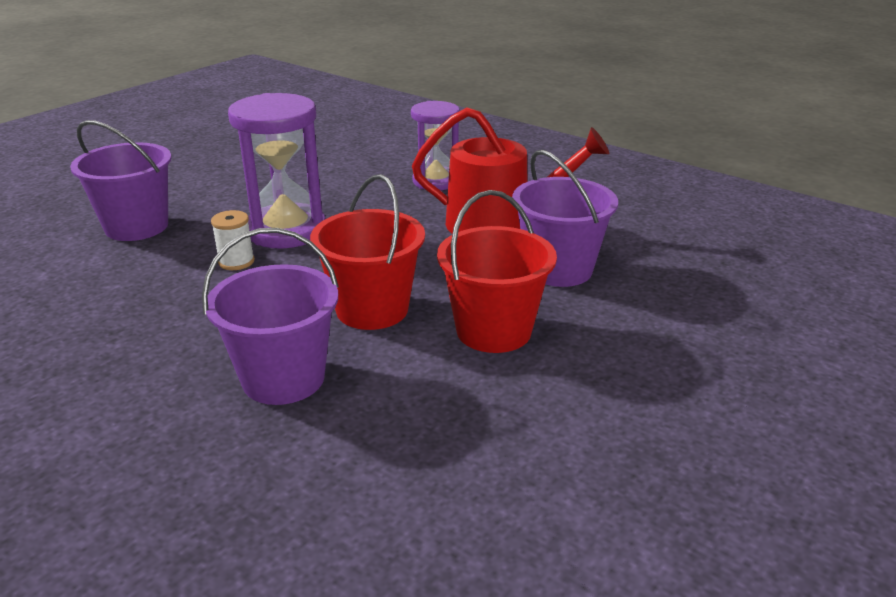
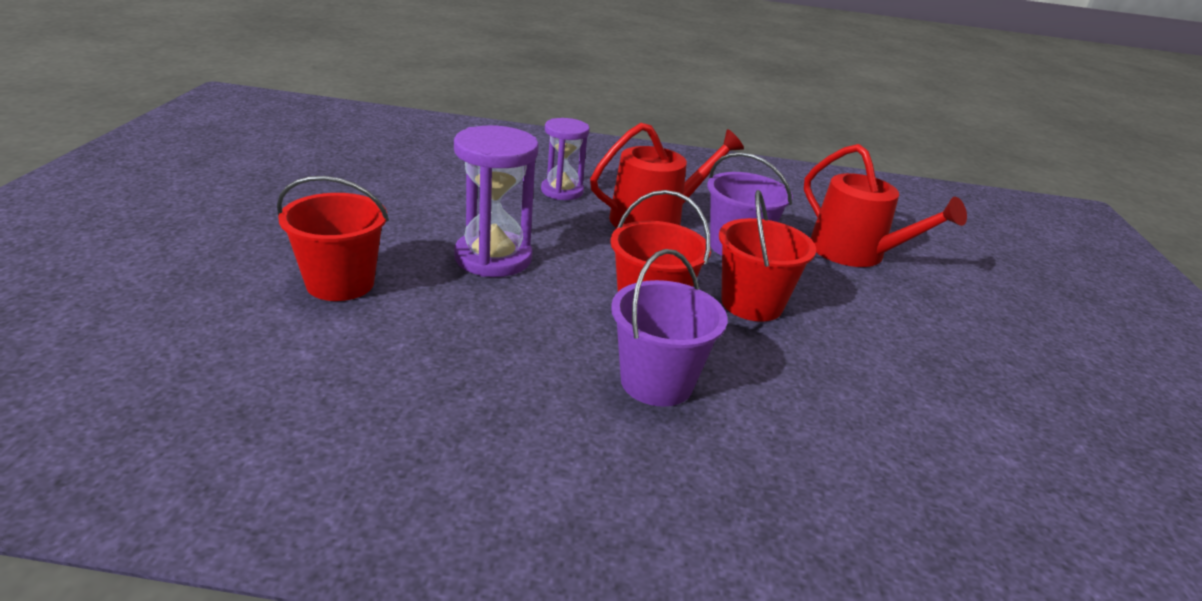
camera: 35 degrees left, 0 degrees up
(136, 226) = (340, 283): purple bucket -> red bucket
(236, 262) = (486, 296): white spool -> none
(714, 306) = (855, 253): none -> red watering can

